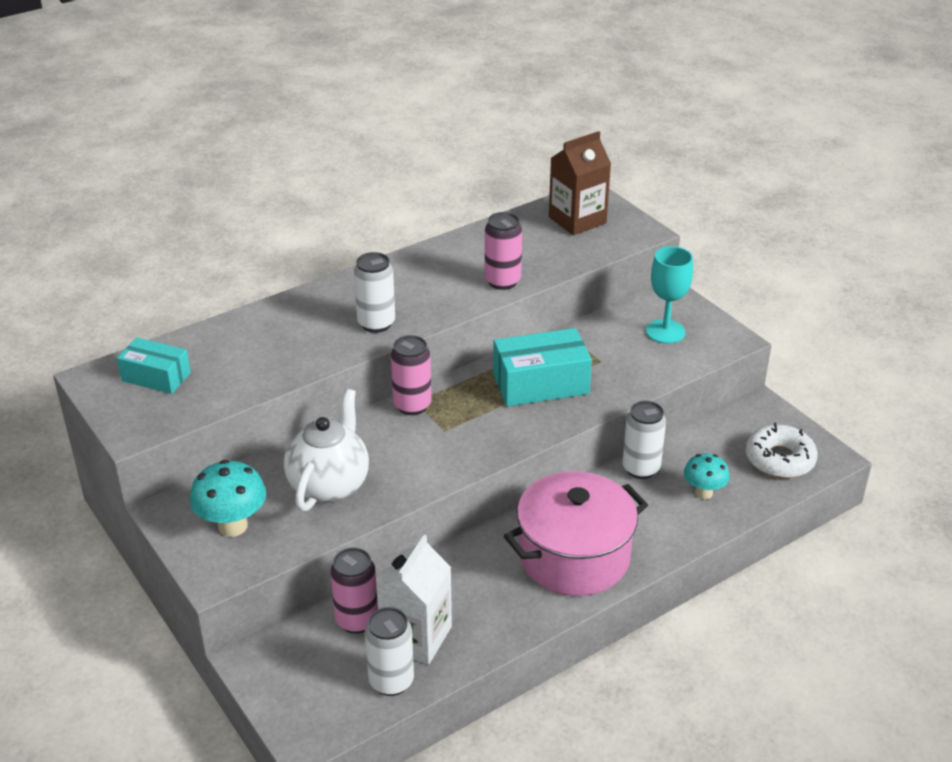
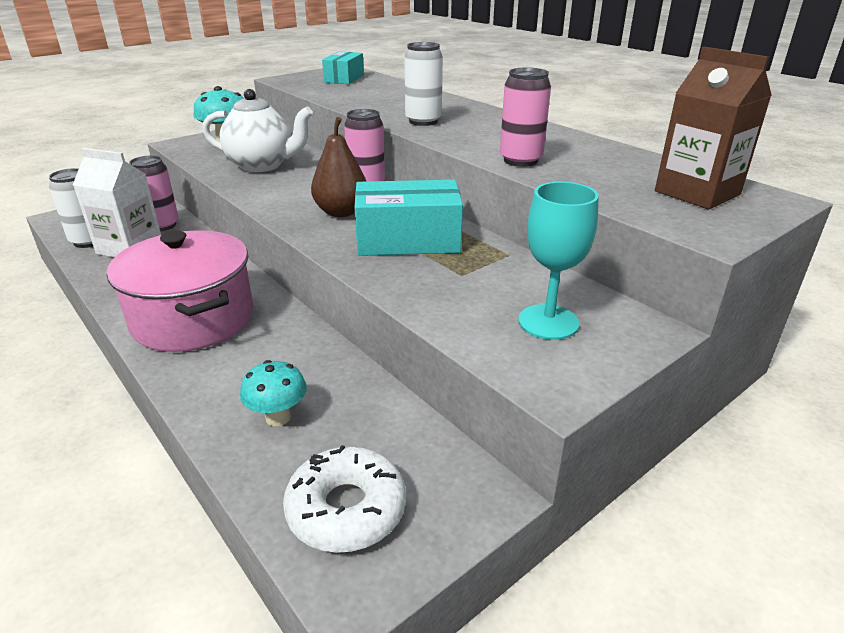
camera: 85 degrees right, 5 degrees down
(477, 421) = (341, 212): none -> brown pear
(540, 384) = (408, 240): turquoise box -> turquoise box turned 75 degrees counterclockwise
(641, 468) = (331, 363): white can -> none

